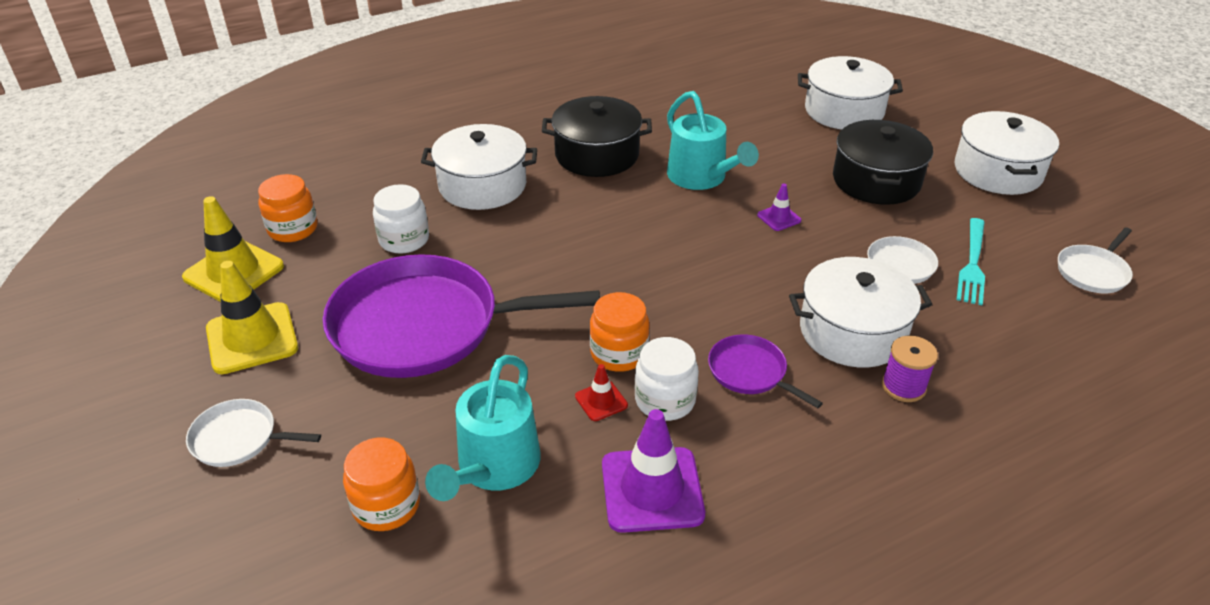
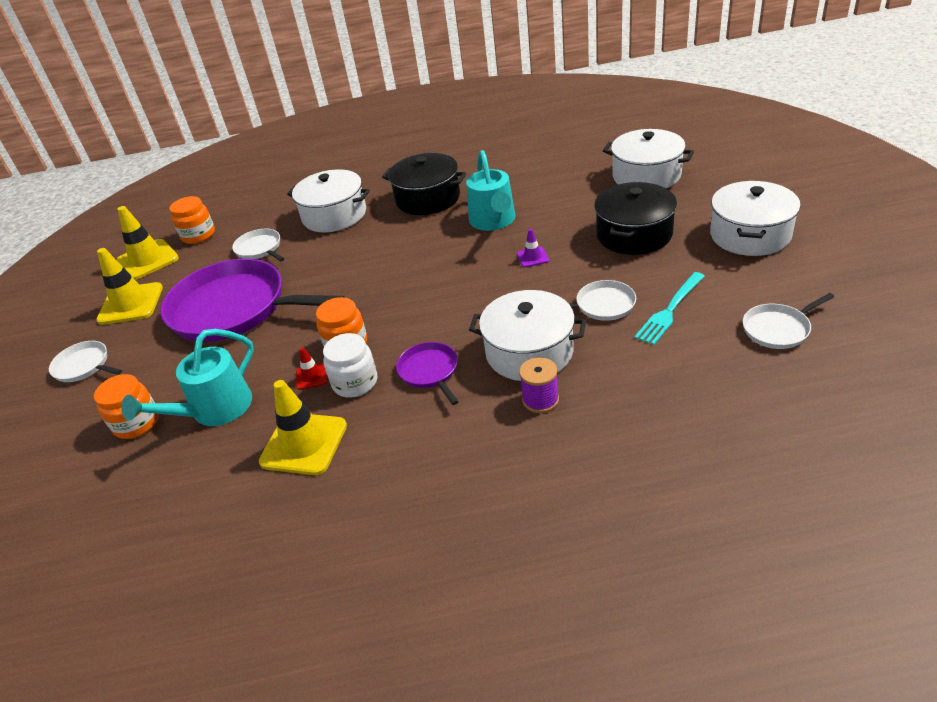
camera: 25 degrees right, 0 degrees up
(404, 240) = (260, 249): white jar -> white pan
(652, 489) = (304, 444): purple traffic cone -> yellow traffic cone

